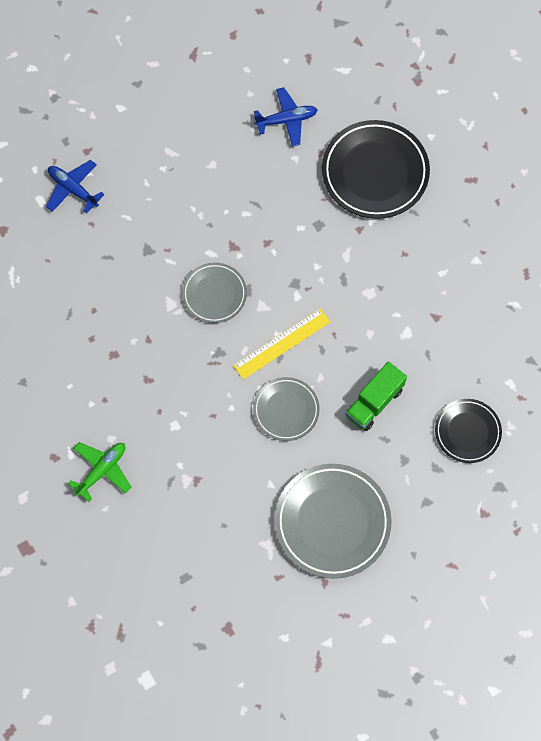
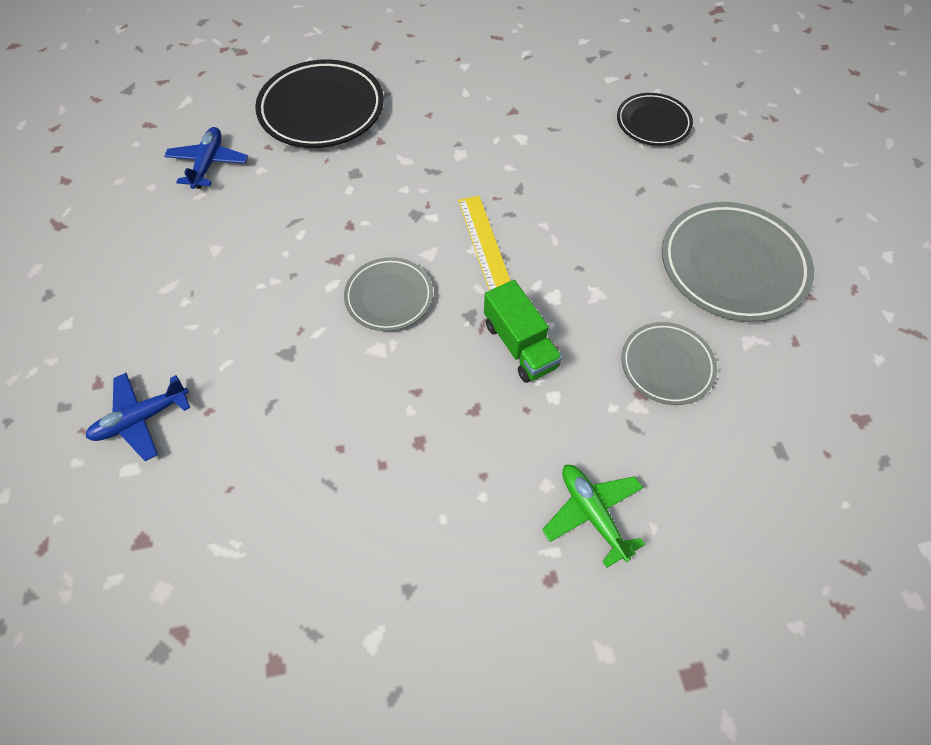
camera: 70 degrees left, 10 degrees down
(286, 410) = (574, 269): grey plate -> grey plate (666, 366)
(374, 402) = (592, 187): green truck -> green truck (520, 345)

